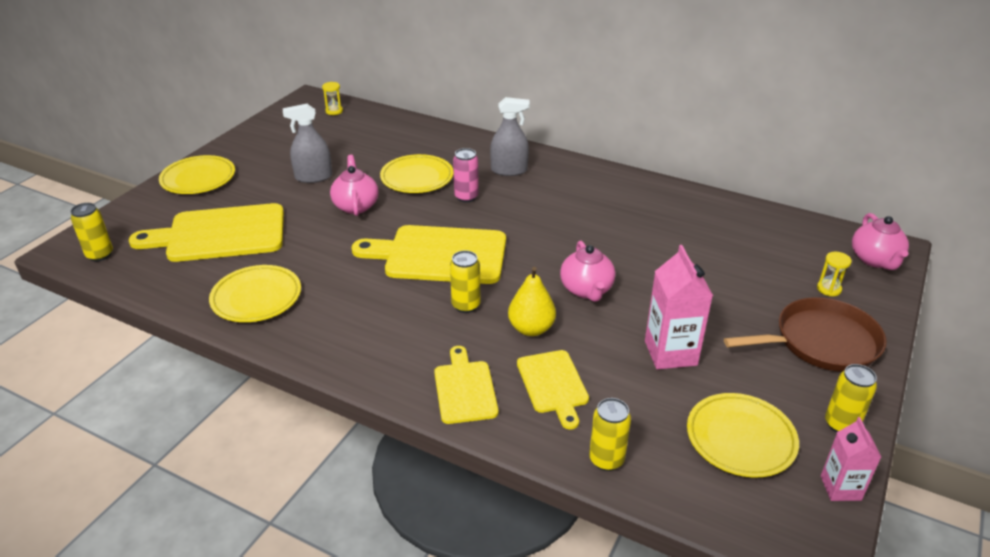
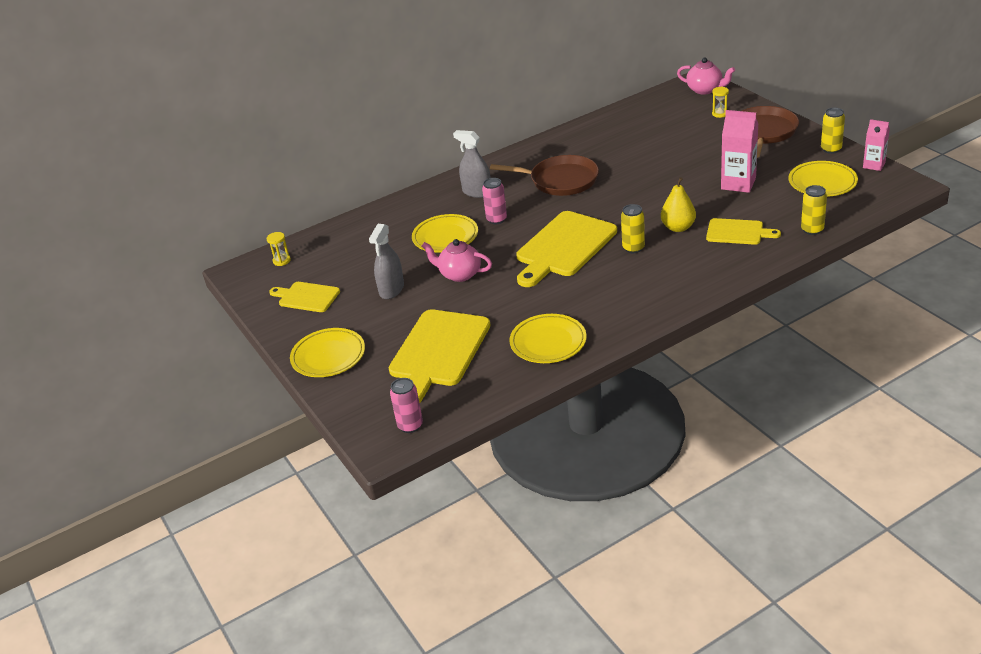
camera: 55 degrees left, 0 degrees up
(100, 255) = (410, 425): yellow can -> pink can
(465, 389) = (719, 266): yellow cutting board -> yellow cutting board (306, 297)
(509, 170) = (477, 192): grey spray bottle -> grey spray bottle turned 90 degrees counterclockwise
(570, 213) = (560, 180): none -> brown pan
(586, 290) = (654, 196): pink teapot -> none

